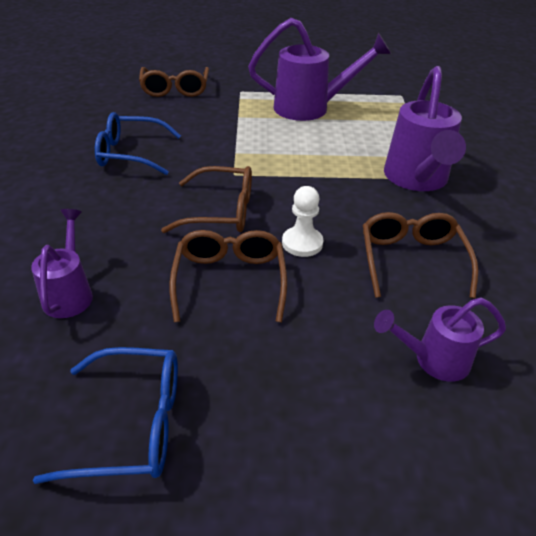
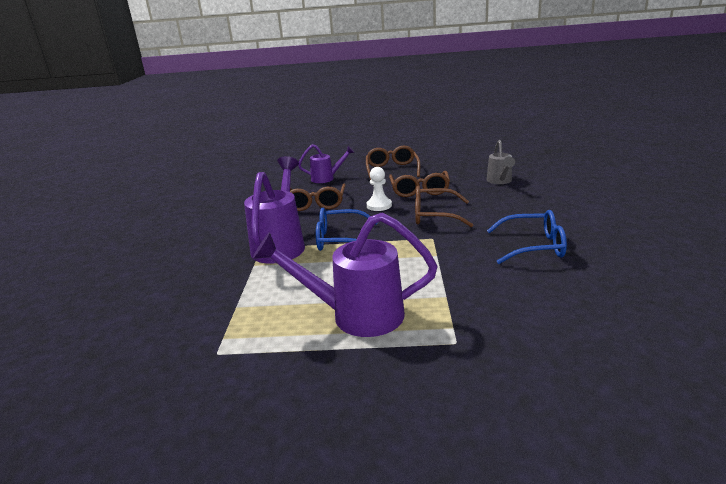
camera: 175 degrees left, 15 degrees down
(70, 292) = (500, 181): purple watering can -> grey watering can
(132, 424) = (445, 160): blue glasses -> blue glasses (340, 239)
(175, 89) = (555, 337): brown glasses -> brown glasses (392, 170)

